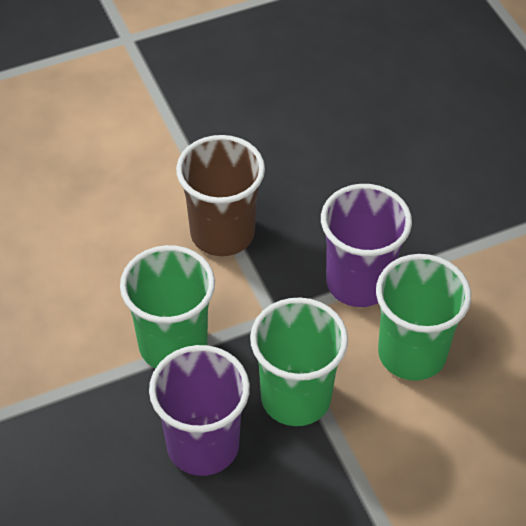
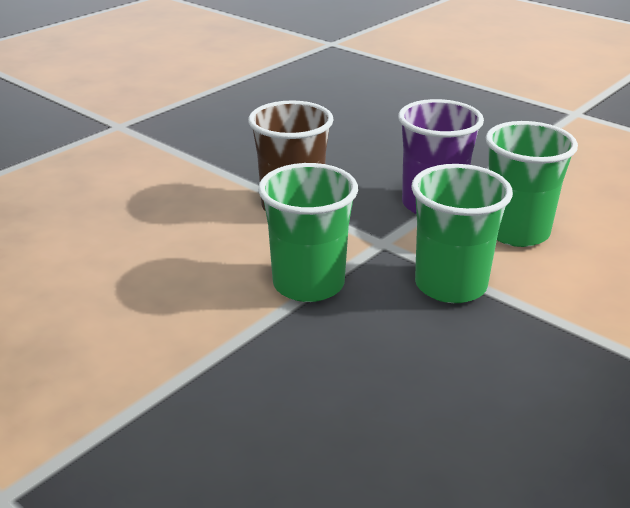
camera: 25 degrees left, 20 degrees down
(203, 445) = (398, 343): purple cup -> none

